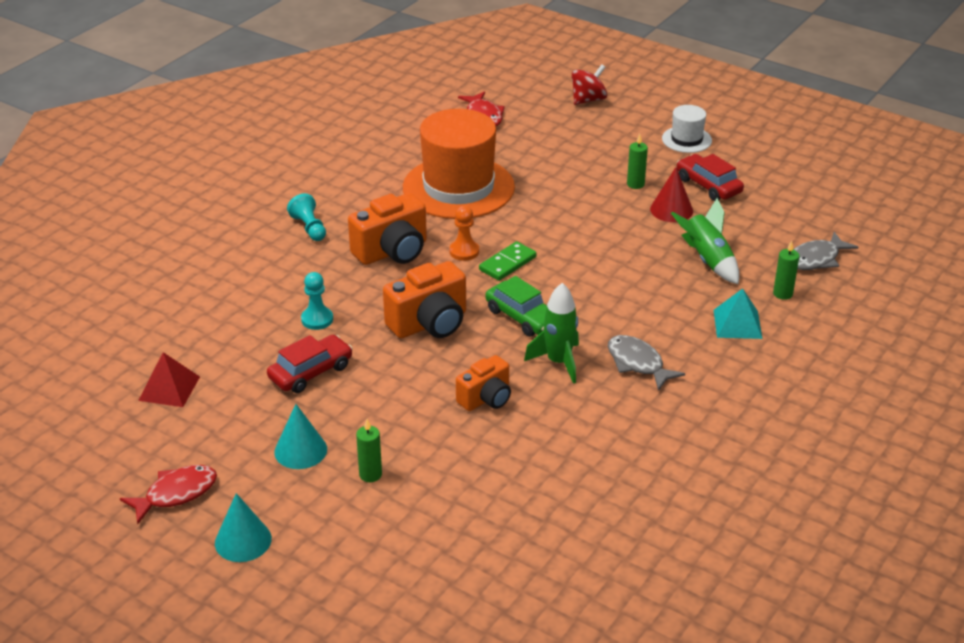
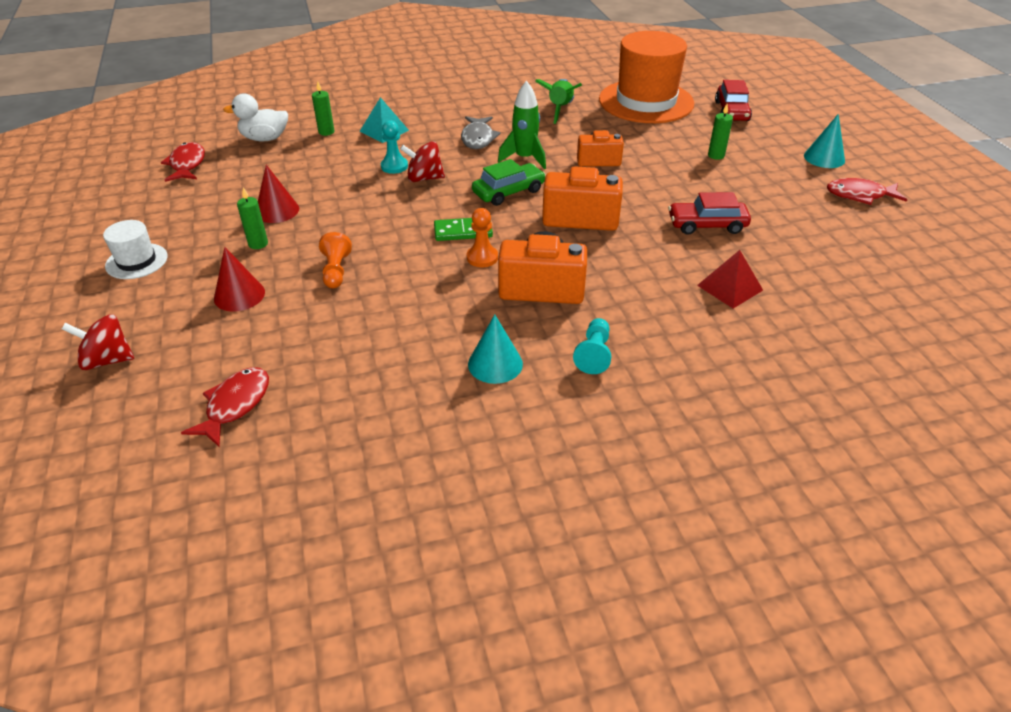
camera: 140 degrees left, 5 degrees up
(169, 388) = (835, 262): red pyramid -> red pyramid (730, 287)
(300, 450) = (753, 184): turquoise cone -> turquoise cone (495, 364)
(317, 319) = (668, 260): turquoise pawn -> turquoise pawn (394, 166)
(458, 187) = (399, 322): orange hat -> orange hat (646, 101)
(522, 317) = (508, 192): green car -> green car turned 60 degrees clockwise
(551, 194) = (336, 271): none -> orange pawn
(583, 154) = (239, 295): none -> red cone
(613, 293) = (424, 178): none -> red spinning top
(707, 260) = (327, 168): green rocket -> green rocket (560, 109)
(708, 185) = (213, 214): red car -> red car (731, 111)
(816, 259) = (265, 138): grey fish -> white duck
(817, 207) = (187, 164): none -> red fish

